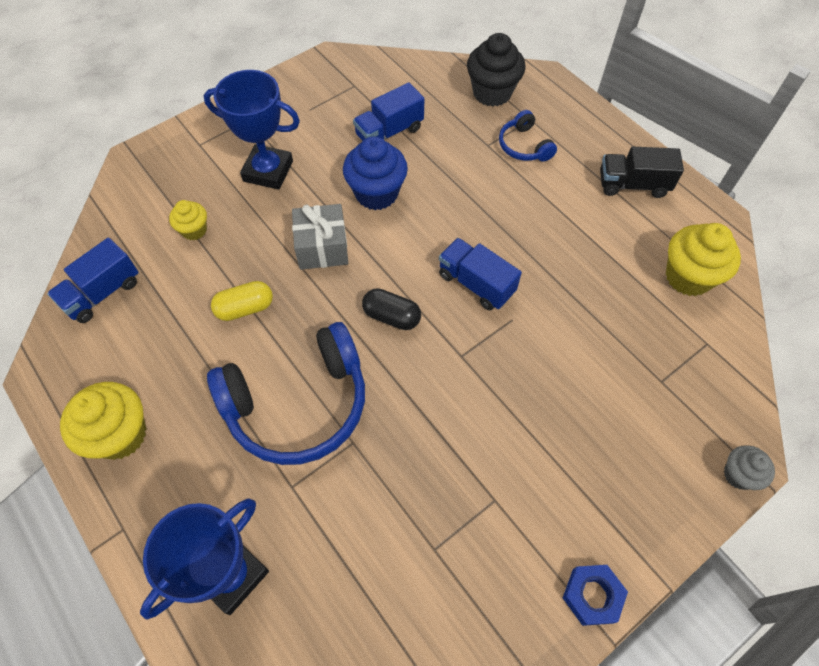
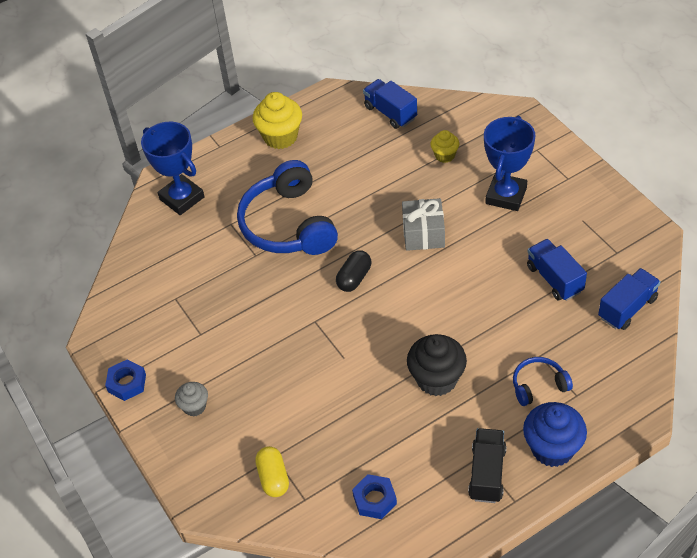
camera: 100 degrees right, 10 degrees down
(245, 308) = (370, 191): yellow capsule -> yellow capsule (273, 478)
(376, 193) = (480, 269): blue cupcake -> blue cupcake (552, 448)
(476, 283) = (380, 335): blue truck -> blue truck (627, 308)
(492, 93) = (613, 365): black cupcake -> black cupcake (437, 379)
(688, 277) = (374, 499): yellow cupcake -> blue nut
(738, 474) = (189, 494): grey cupcake -> grey cupcake (194, 406)

